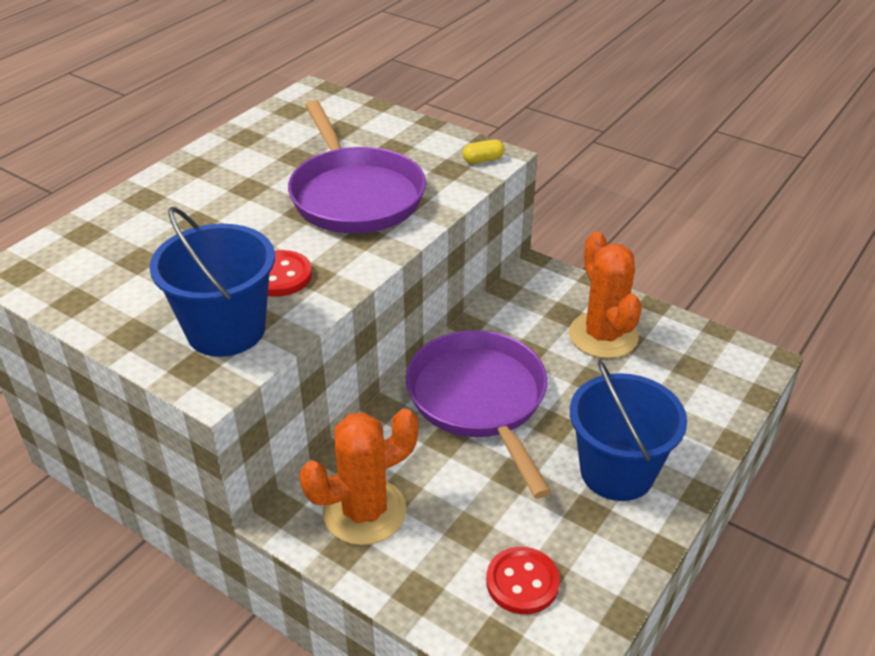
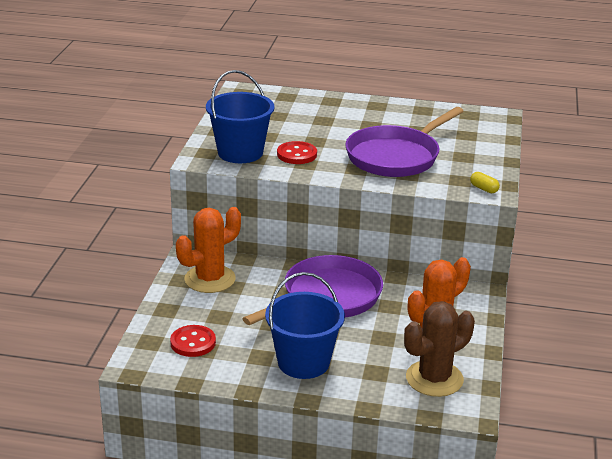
camera: 65 degrees right, 10 degrees down
(364, 512) = (210, 279): orange cactus -> orange cactus turned 75 degrees counterclockwise
(690, 366) = (434, 379): none -> brown cactus

